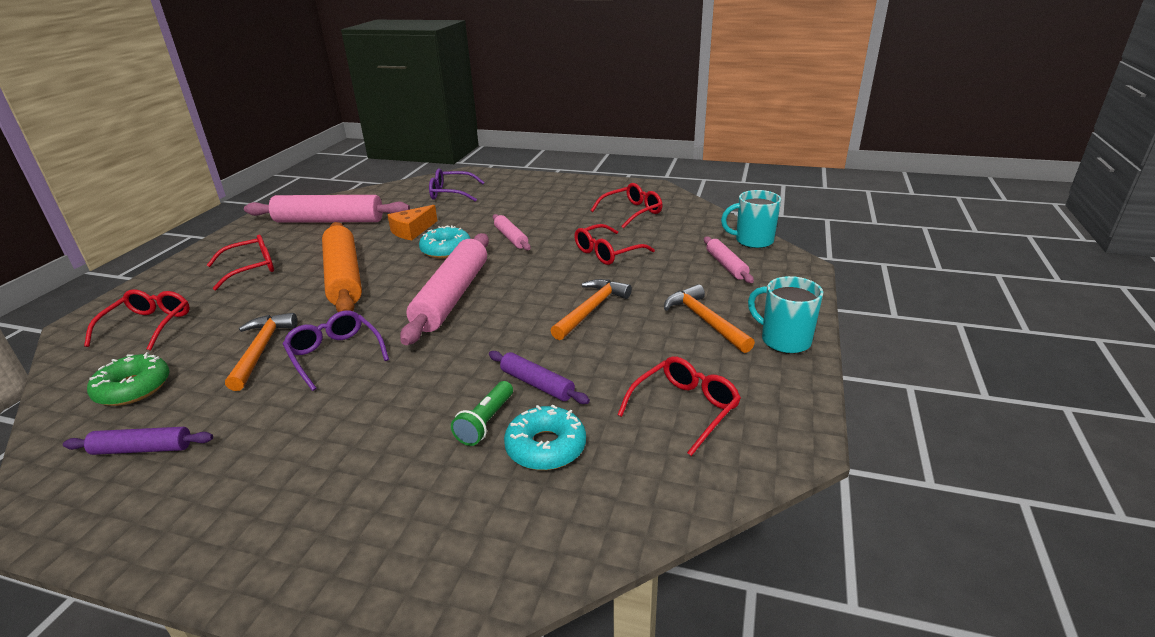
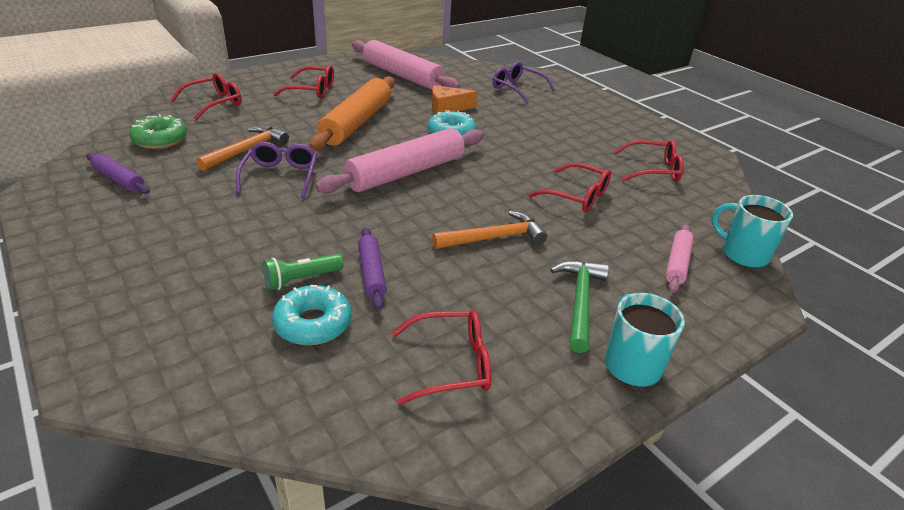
camera: 35 degrees right, 5 degrees up
(511, 238) = (513, 146): pink rolling pin -> none
(607, 253) = (577, 196): red glasses -> red glasses turned 150 degrees counterclockwise
(705, 320) = (580, 302): orange hammer -> green hammer

